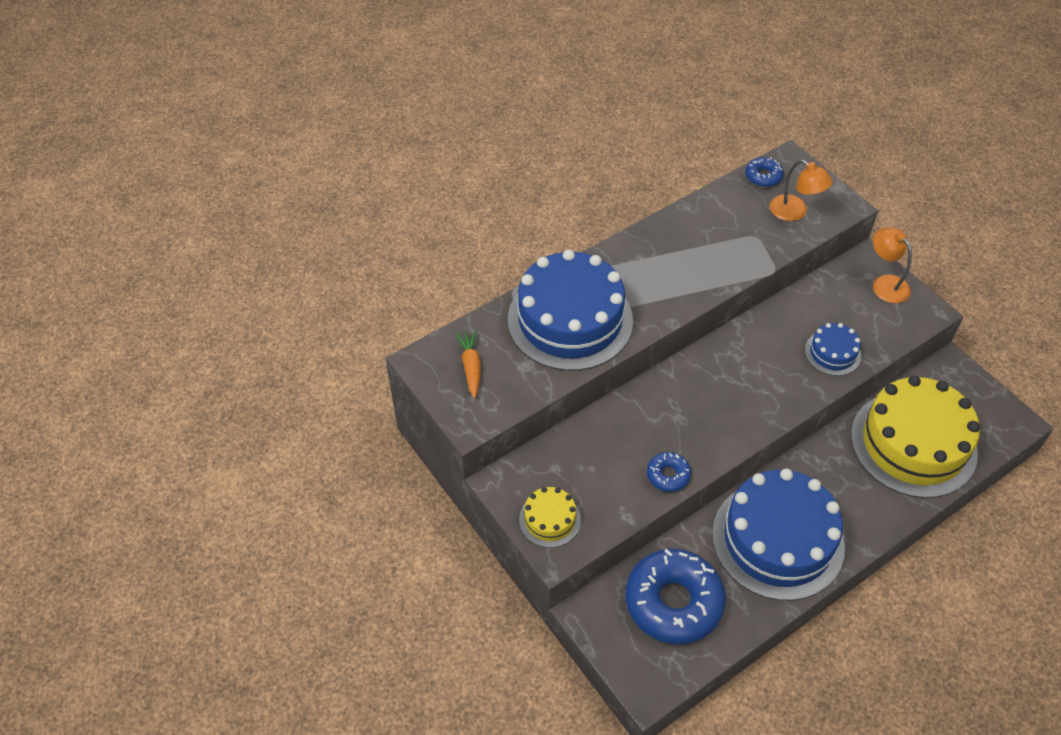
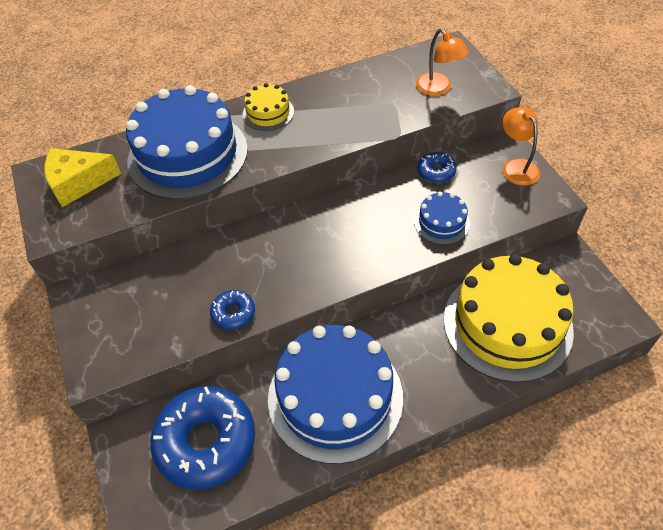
camera: 15 degrees right, 0 degrees up
(471, 367) = (78, 183): orange carrot -> yellow cheese
(549, 519) = (102, 337): yellow cake -> yellow cake (268, 113)
(763, 176) = (420, 57): blue donut -> blue donut (436, 172)

